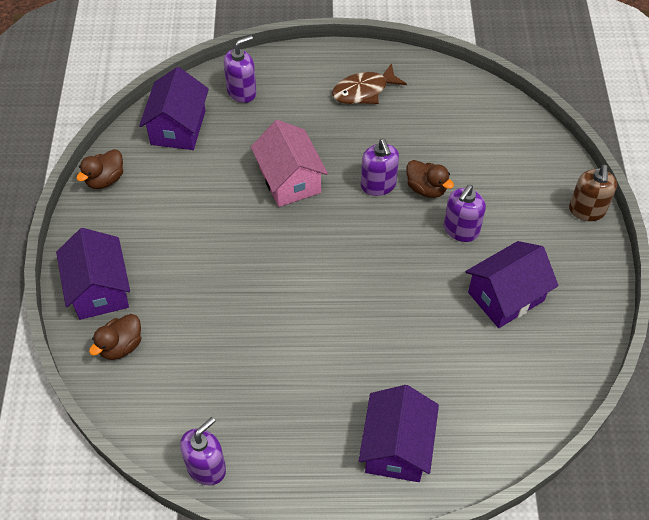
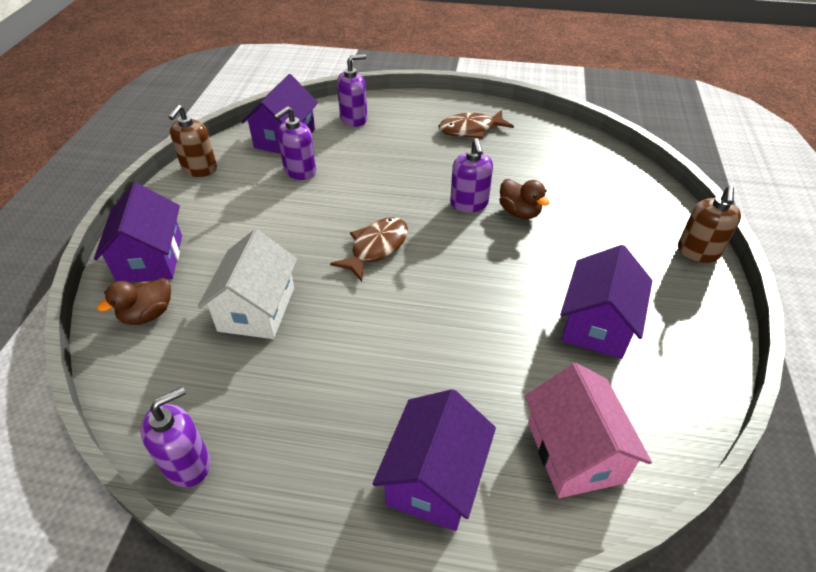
camera: 10 degrees right, 10 degrees down
(105, 179) = (199, 169): brown duck -> brown soap dispenser
(215, 326) = (256, 309): none -> white house
(289, 180) = (379, 189): pink house -> pink house (574, 452)
(303, 247) = (376, 248): none -> brown fish
(461, 230) = (552, 253): purple soap dispenser -> purple soap dispenser (300, 171)
(506, 296) = (597, 324): purple house -> purple house turned 45 degrees counterclockwise

